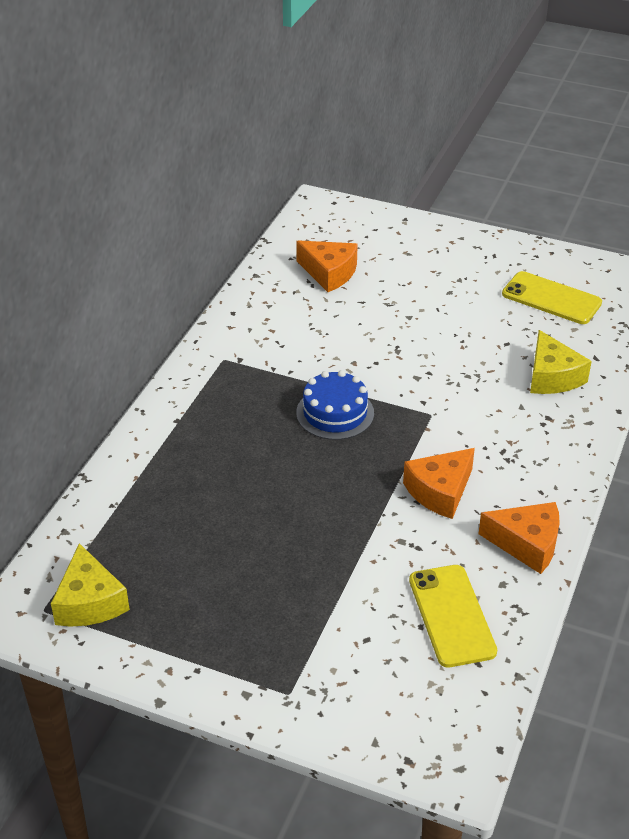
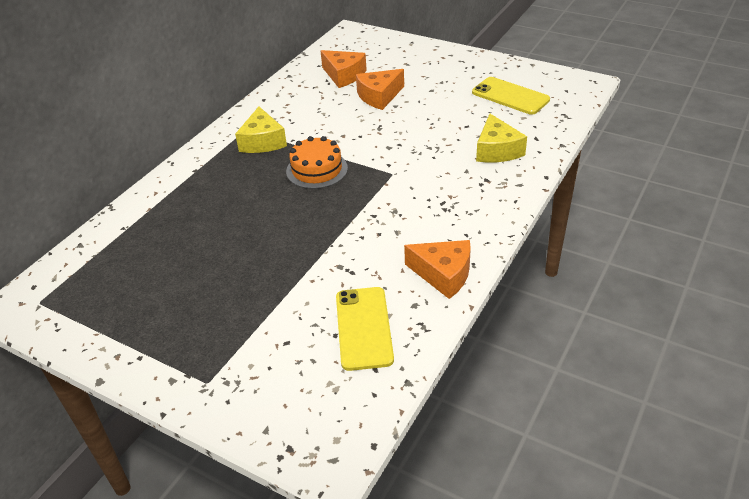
camera: 10 degrees right, 0 degrees up
(89, 602) = (76, 298): yellow cheese -> yellow cheese (262, 141)
(335, 413) = (317, 170): blue cake -> orange cake
(440, 491) = (382, 230): orange cheese -> orange cheese (379, 96)

